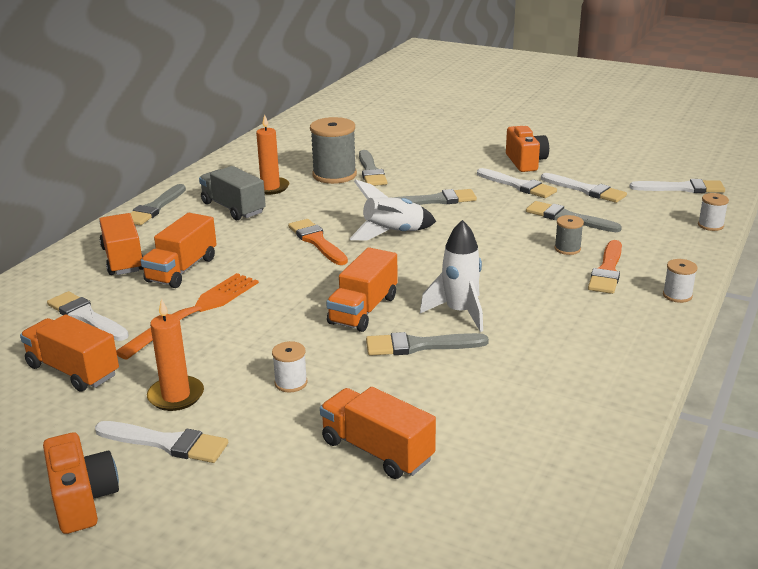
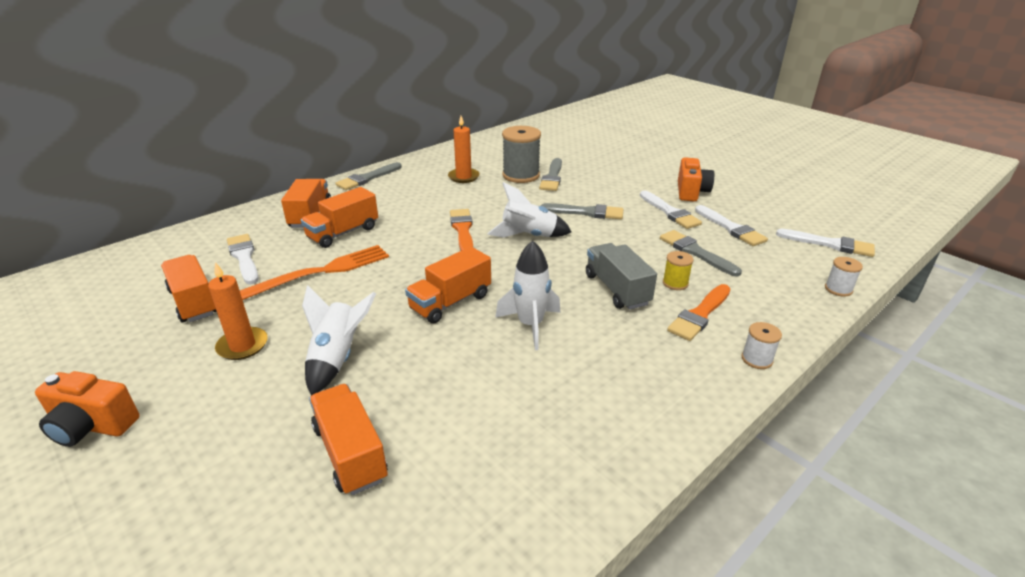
camera: 20 degrees right, 5 degrees up
(83, 500) = (92, 426): orange camera -> orange camera turned 105 degrees clockwise
(166, 443) = (197, 390): white brush -> none
(233, 208) = (422, 189): grey truck -> grey truck (617, 289)
(291, 383) = (337, 358): white spool -> white rocket
(419, 346) = (471, 350): grey brush -> none
(567, 249) = (675, 283): grey spool -> yellow spool

